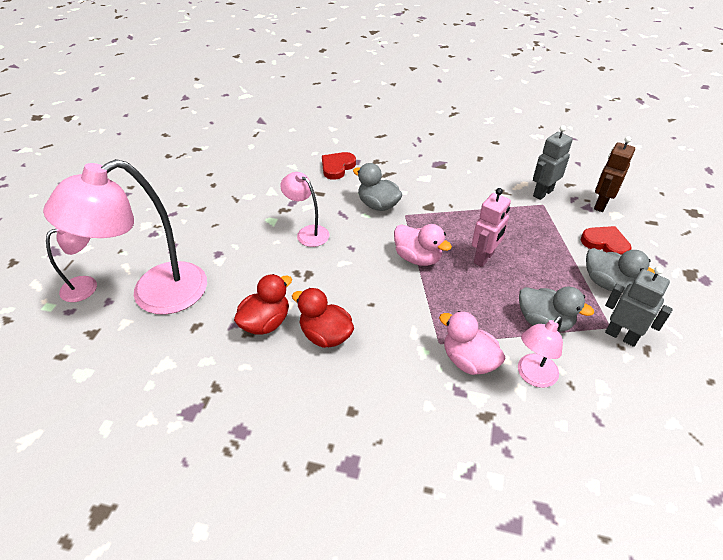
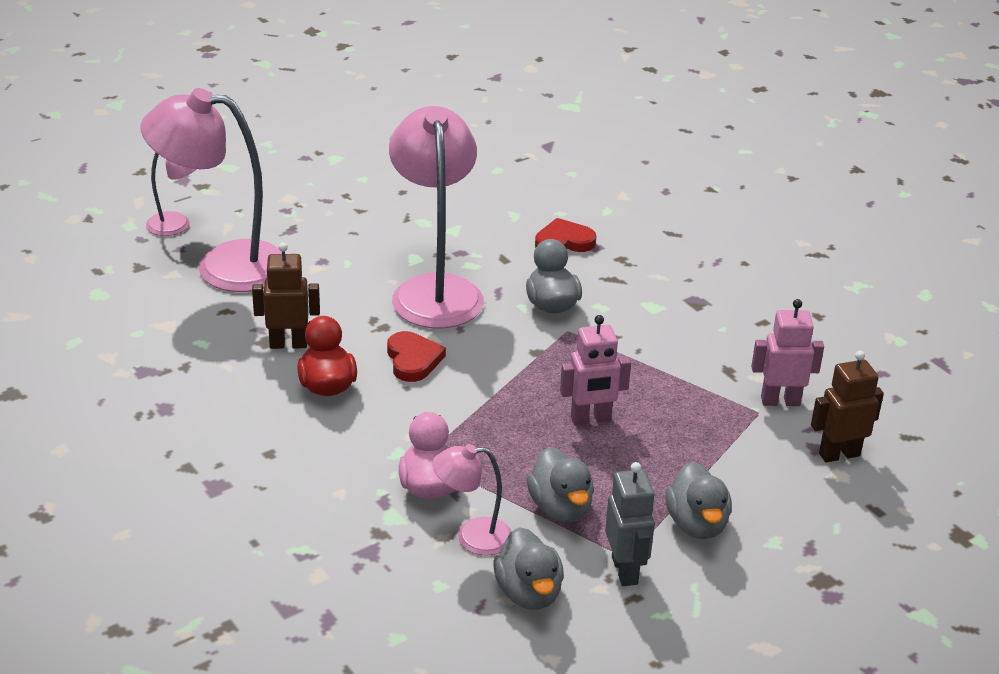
camera: 40 degrees right, 10 degrees down
(266, 322) = (288, 344): red duck -> brown robot
(308, 233) = (435, 290): pink lamp -> pink lamp, size x2.01
(418, 258) = (516, 377): pink duck -> none
(542, 193) = (780, 401): grey robot -> pink robot
(605, 244) = (766, 491): red heart -> red heart (413, 360)
(605, 389) = (528, 593): none -> grey duck

